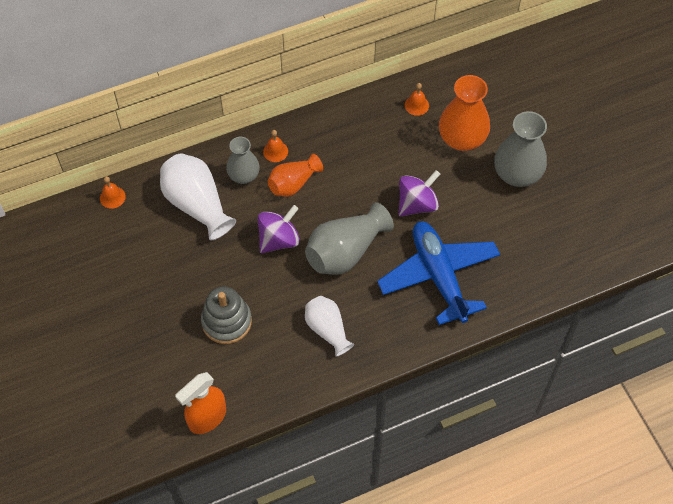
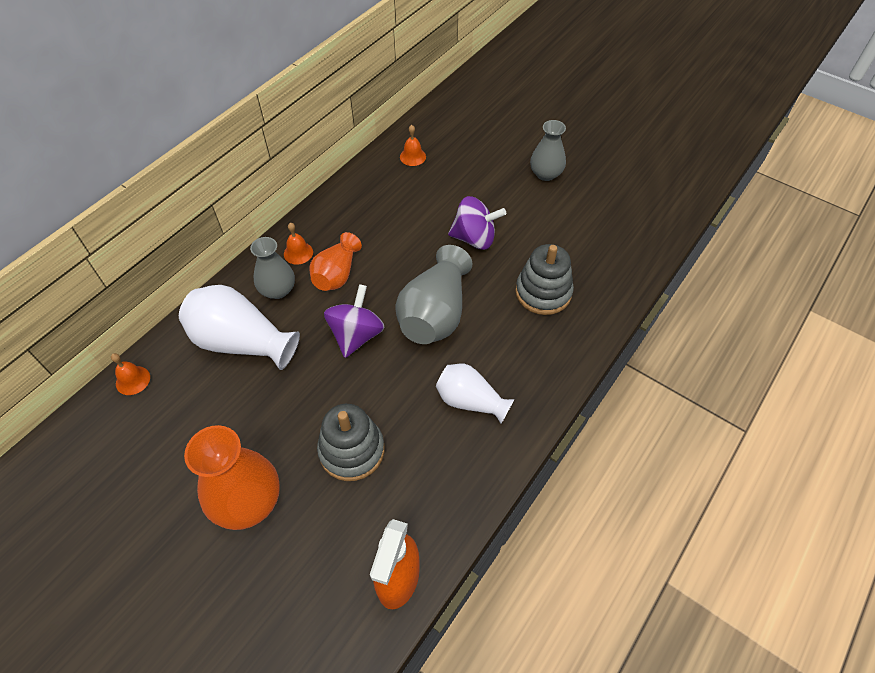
camera: 30 degrees left, 5 degrees down
(417, 204) = (474, 238): purple spinning top -> purple spinning top turned 75 degrees clockwise
(438, 276) = (543, 292): blue plane -> grey stacking toy
(462, 138) = (474, 166): orange vase -> orange vase (248, 501)
(517, 174) = (545, 174): grey vase -> grey vase, size x0.64

